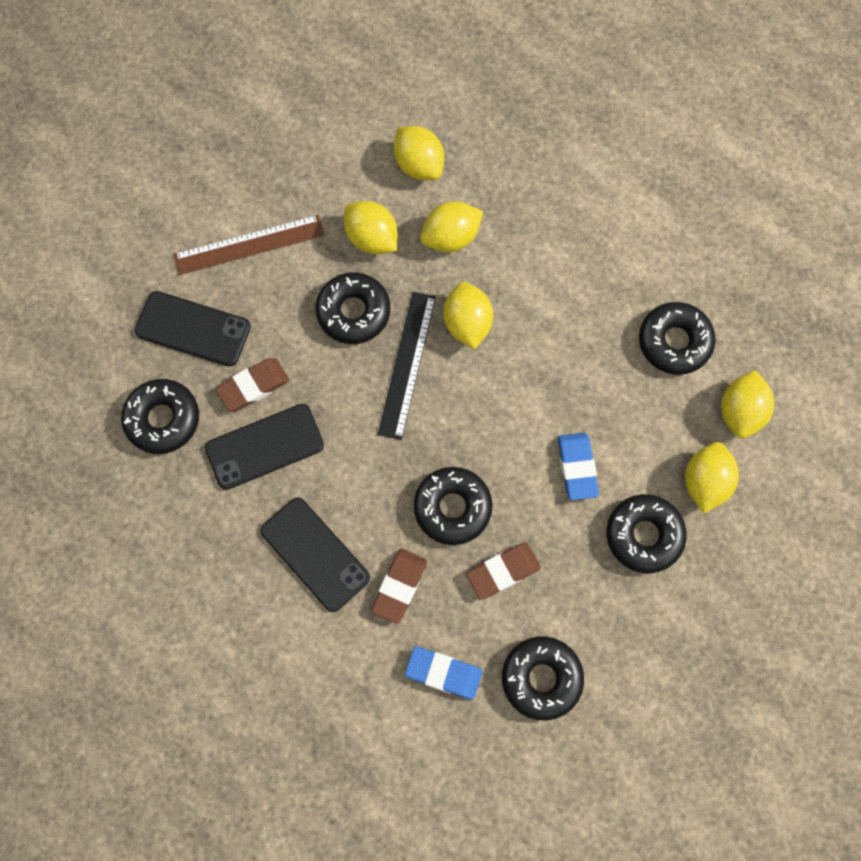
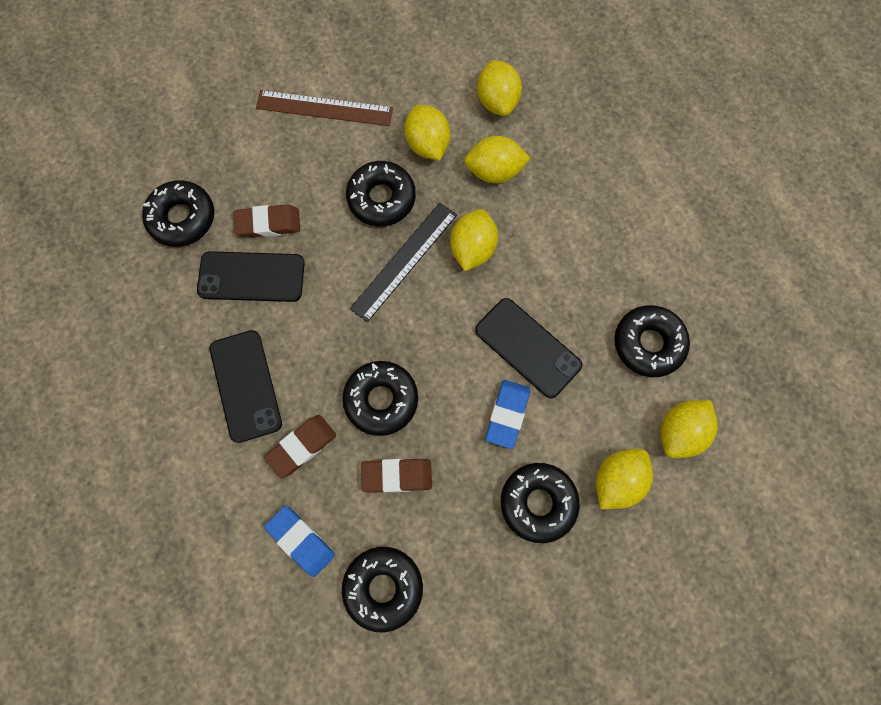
camera: 25 degrees right, 0 degrees up
(193, 329) = (244, 156): black phone -> black phone (528, 347)

